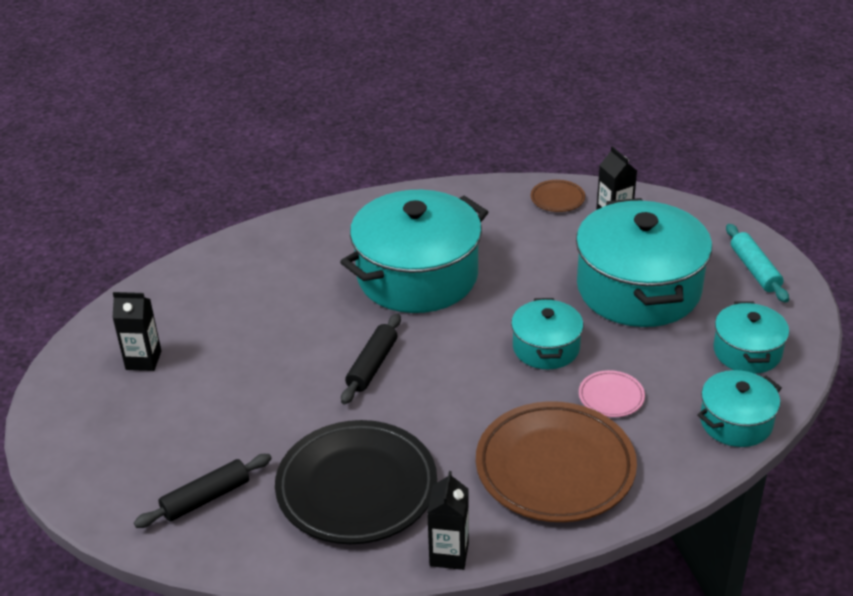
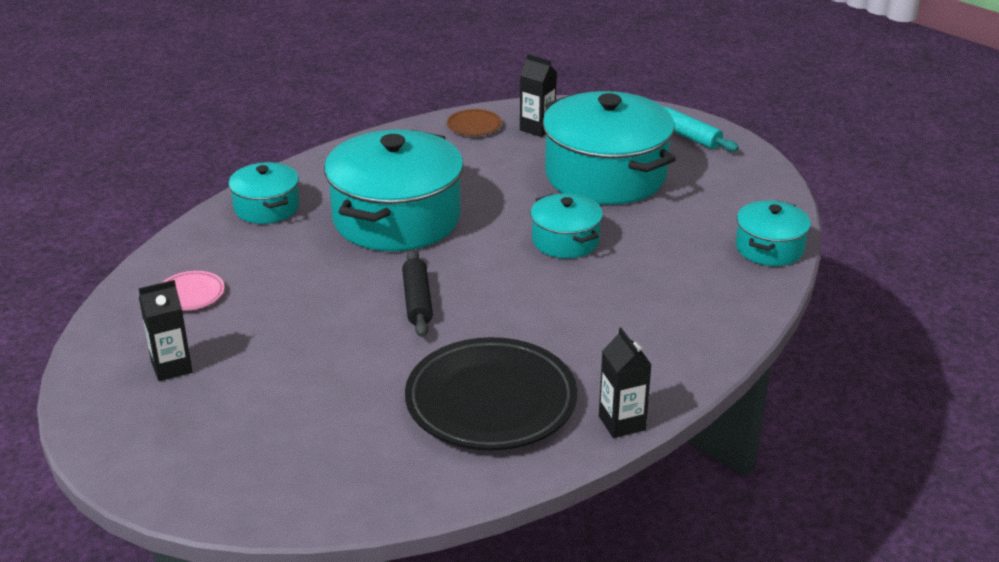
camera: 30 degrees left, 5 degrees down
(206, 498) = (348, 461): black rolling pin -> none
(555, 468) = (654, 327): brown plate -> none
(611, 397) = (654, 261): pink plate -> pink plate (191, 294)
(747, 351) = (734, 196): turquoise pot -> turquoise pot (266, 207)

